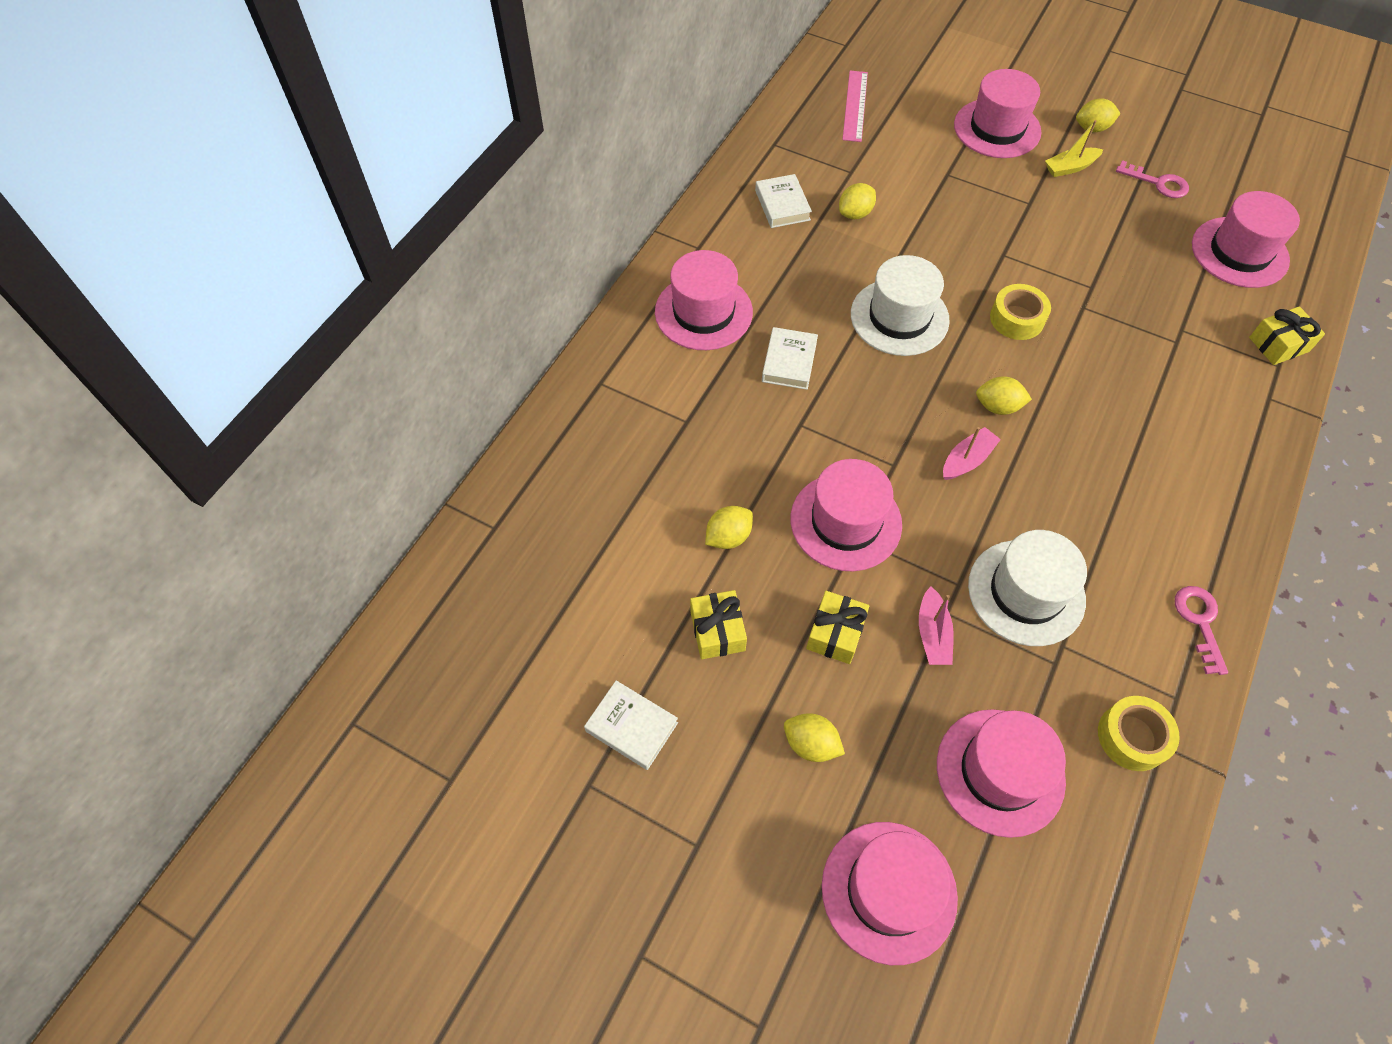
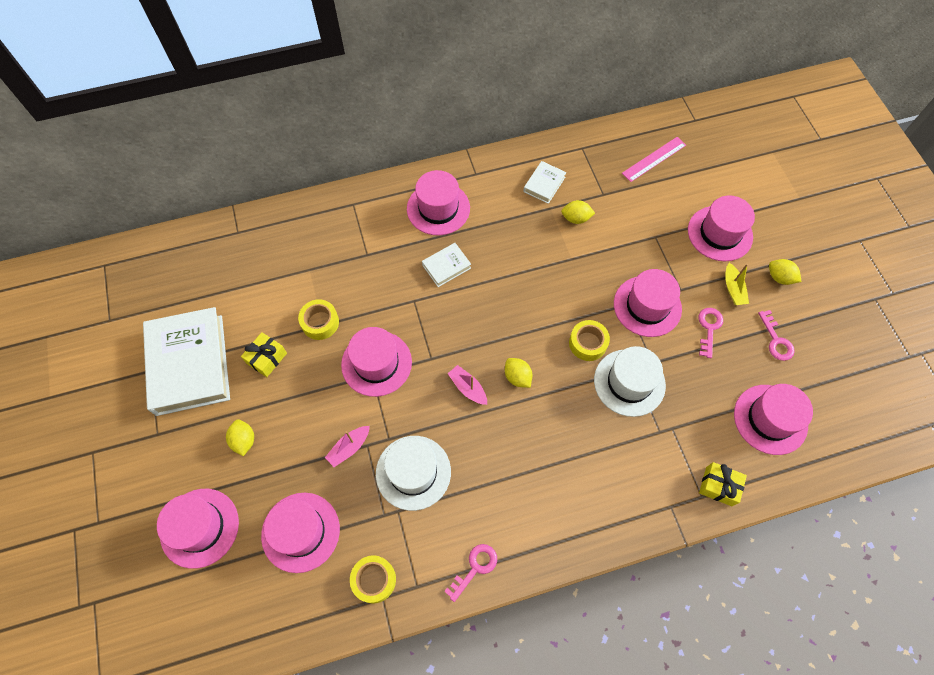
camera: 45 degrees right, 5 degrees up
(631, 727) = (190, 364): white book -> white book, size x2.24
(728, 537) = (320, 322): yellow lemon -> yellow tape
(835, 633) = (310, 406): yellow gift -> none
(899, 317) = (528, 290): white hat -> white hat (629, 382)
(967, 460) = (468, 388): pink boat -> pink boat turned 135 degrees counterclockwise
(1022, 241) = (647, 306): none -> pink hat
(1070, 167) = (733, 289): yellow boat -> yellow boat turned 120 degrees counterclockwise
(1096, 217) = (709, 328): none -> pink key

